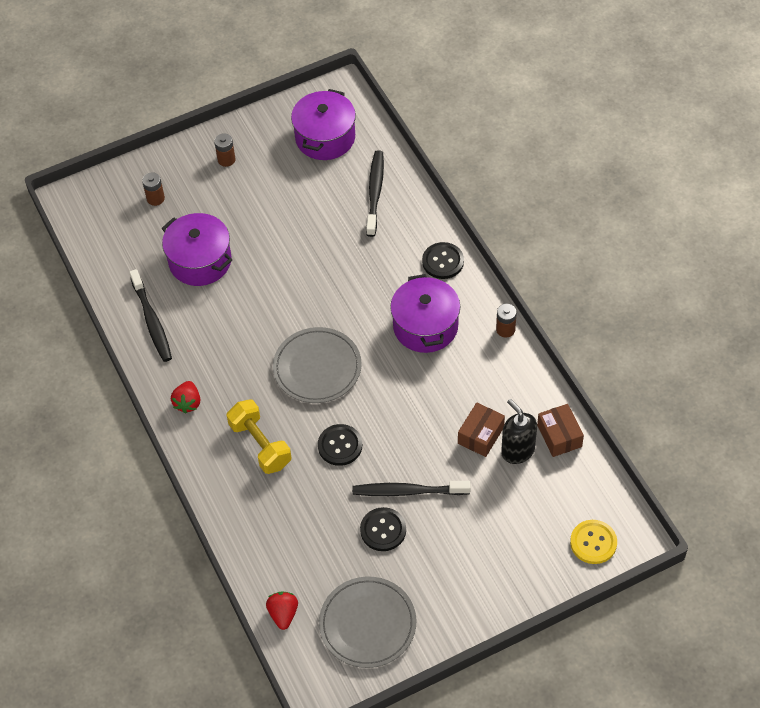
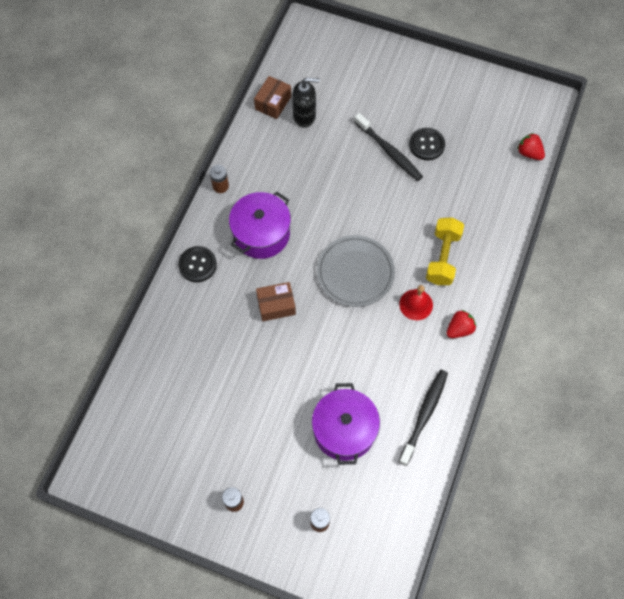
camera: 135 degrees left, 10 degrees up
(242, 389) = (416, 304): none -> red bell
(283, 614) = (529, 153): red strawberry -> red strawberry turned 90 degrees clockwise
(325, 137) = (148, 443): purple pot -> none
(340, 446) = (397, 212): black button -> none
(367, 624) = (488, 108): grey plate -> none
(375, 192) = (173, 360): black toothbrush -> none
(481, 435) = (313, 142): brown box -> brown box (276, 305)
(517, 451) = (304, 116): black soap dispenser -> black soap dispenser turned 105 degrees counterclockwise
(593, 542) = (327, 41): yellow button -> none

